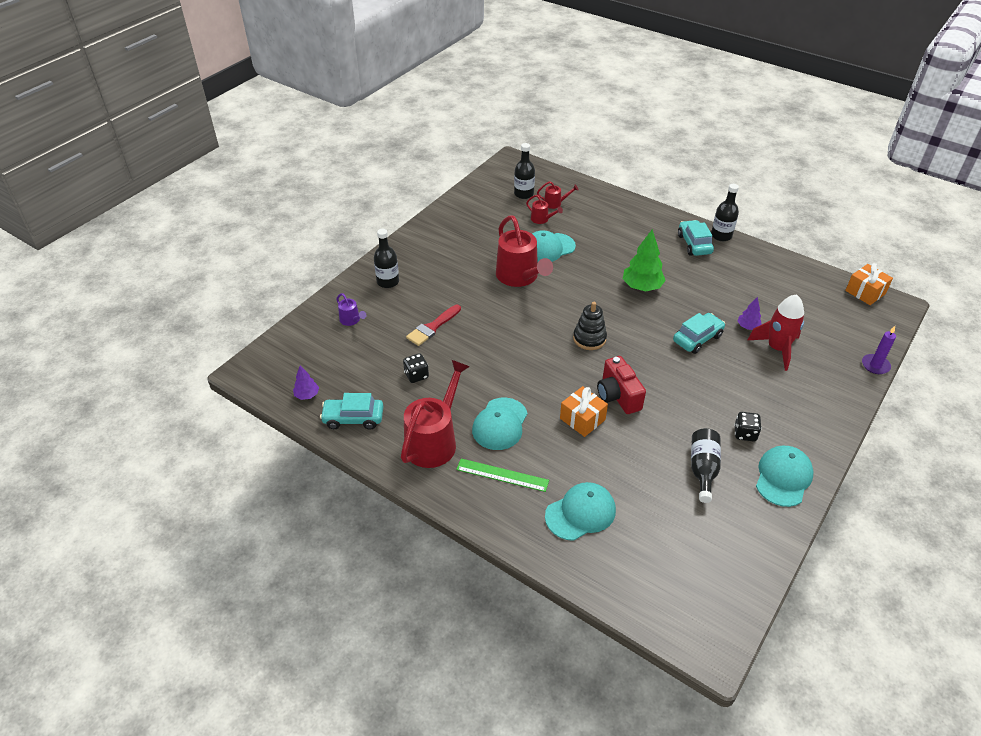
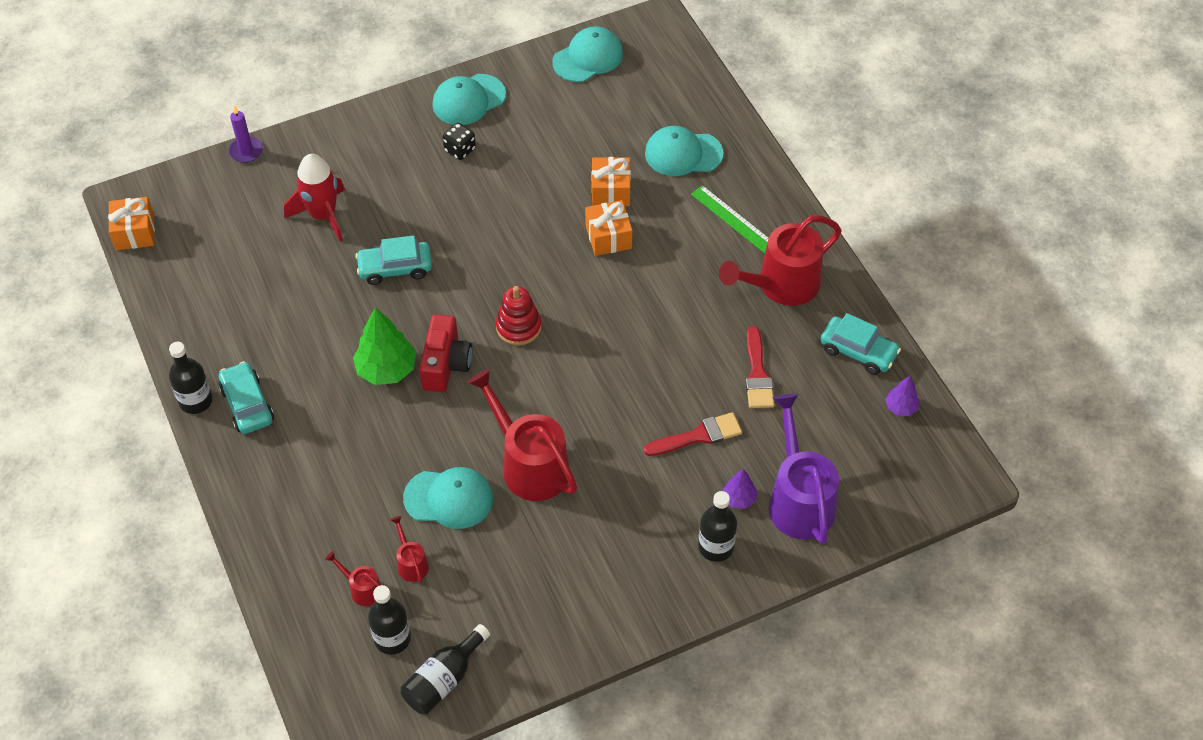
camera: 150 degrees left, 10 degrees up
(351, 320) = (798, 499): purple watering can -> purple watering can, size x2.20
(416, 375) = (757, 374): black dice -> red brush
(500, 424) = (699, 271): turquoise cap -> turquoise cap (588, 58)
(520, 277) = (529, 464): red watering can -> red watering can turned 45 degrees counterclockwise
(589, 339) = (518, 327): black stacking toy -> red stacking toy
(610, 454) = (611, 191): none -> orange gift
(618, 396) = (549, 244): red camera -> red camera (446, 365)
(694, 244) = (247, 405): turquoise car -> turquoise car turned 135 degrees clockwise
(703, 469) = (535, 138): black bottle -> black bottle (444, 679)
(748, 327) = (323, 255): purple tree -> purple tree (739, 499)

